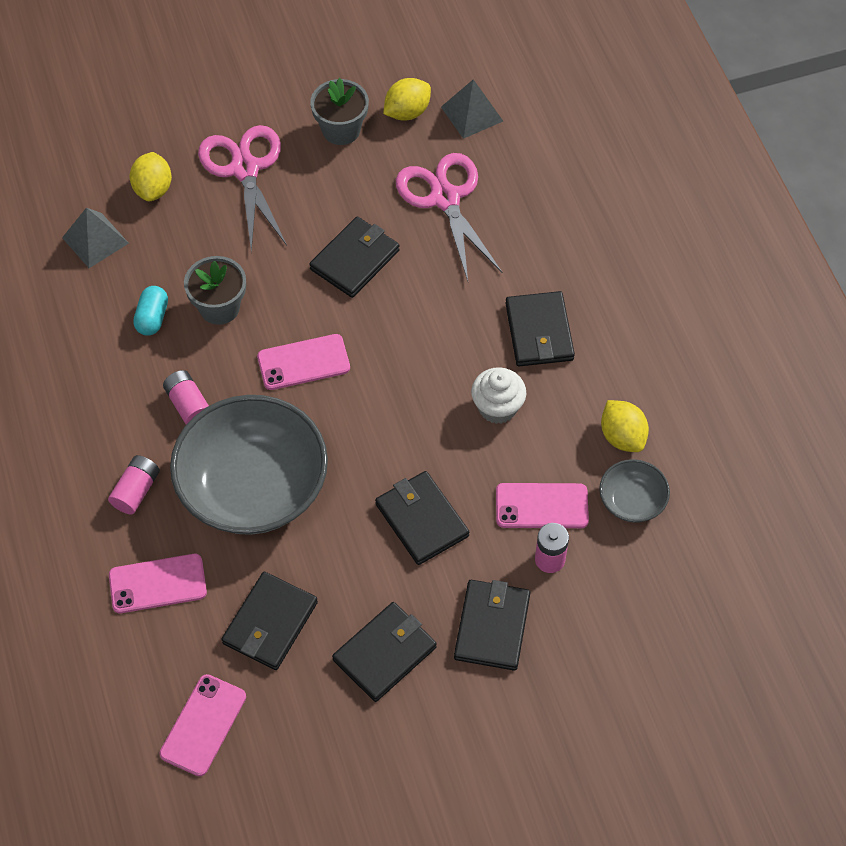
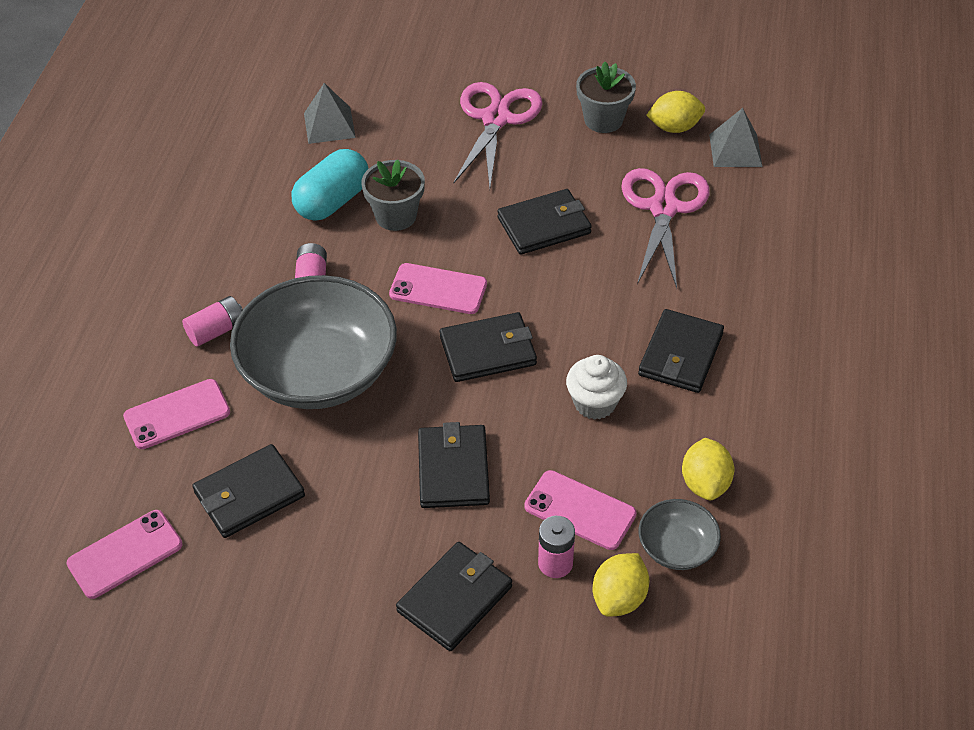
camera: 30 degrees right, 10 degrees down
(152, 318) = (332, 201): turquoise capsule -> turquoise capsule, size x1.67
(153, 189) = (406, 105): yellow lemon -> yellow lemon (619, 598)
(157, 584) = (177, 414): pink phone -> pink phone turned 45 degrees counterclockwise
(384, 653) = (334, 572): black wallet -> black wallet (488, 350)

